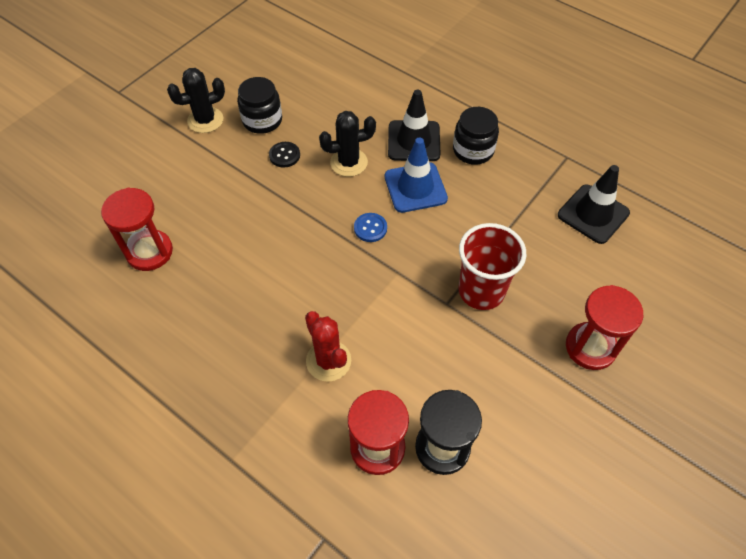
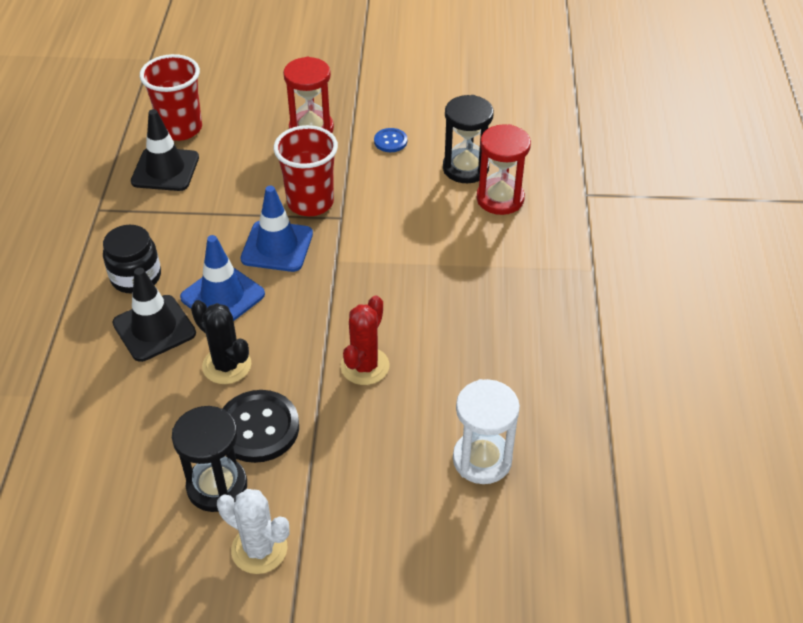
camera: 125 degrees left, 10 degrees down
(149, 252) = (482, 459): red hourglass -> white hourglass
(205, 120) = (259, 549): black cactus -> white cactus
(262, 120) = (217, 486): black jar -> black hourglass
(284, 155) = (258, 428): black button -> black button, size x1.91
(328, 361) = (461, 259): red cactus -> red cactus (365, 366)
(370, 228) = (302, 303): blue button -> blue button (390, 141)
(443, 243) = (277, 246): none -> blue traffic cone
(649, 247) = (180, 129): none -> red cup

